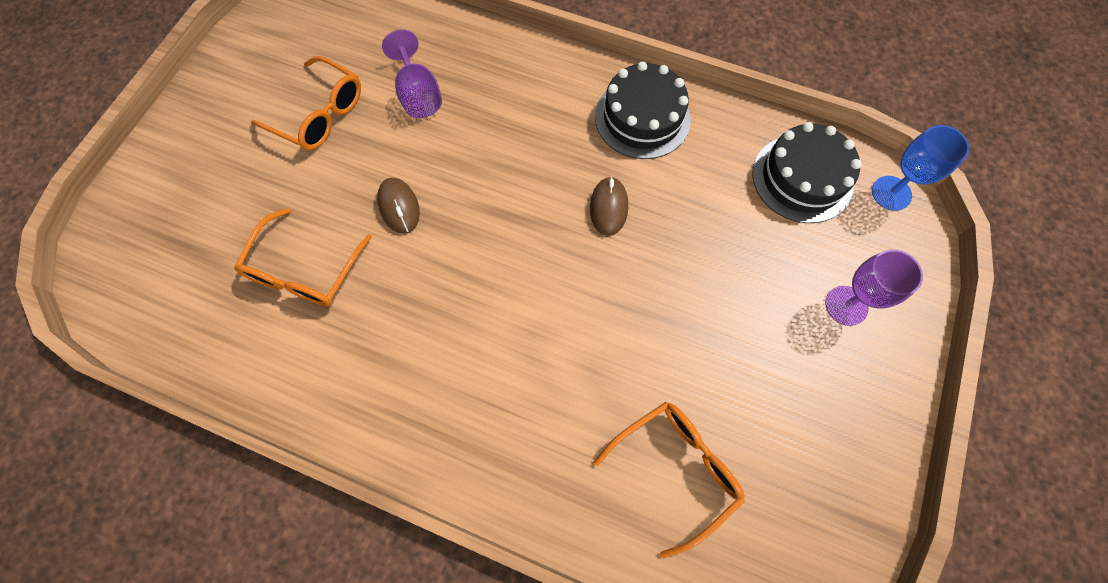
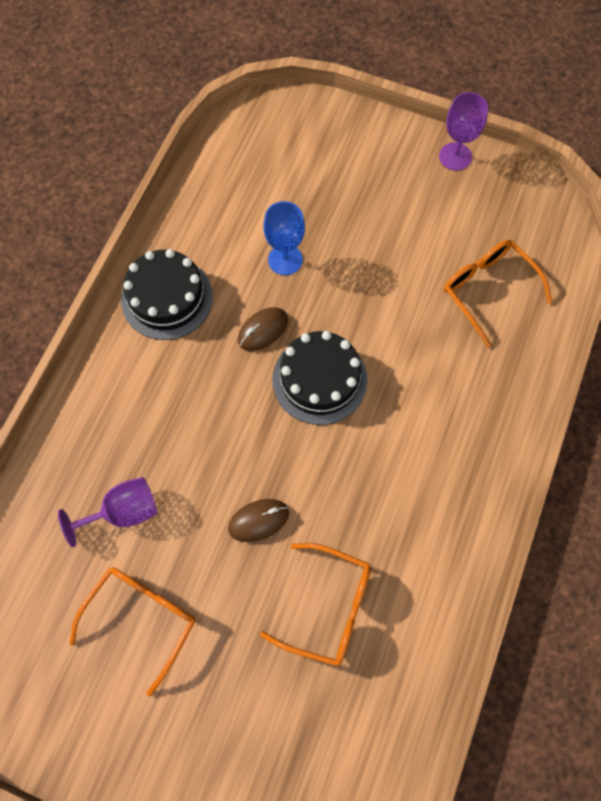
camera: 90 degrees left, 0 degrees up
(608, 207) = (263, 330): brown mouse -> brown mouse turned 45 degrees counterclockwise
(802, 178) = (237, 177): black cake -> black cake (319, 379)
(846, 305) = (352, 162): purple goblet -> purple goblet (455, 156)
(891, 193) = (253, 117): blue goblet -> blue goblet (285, 260)

